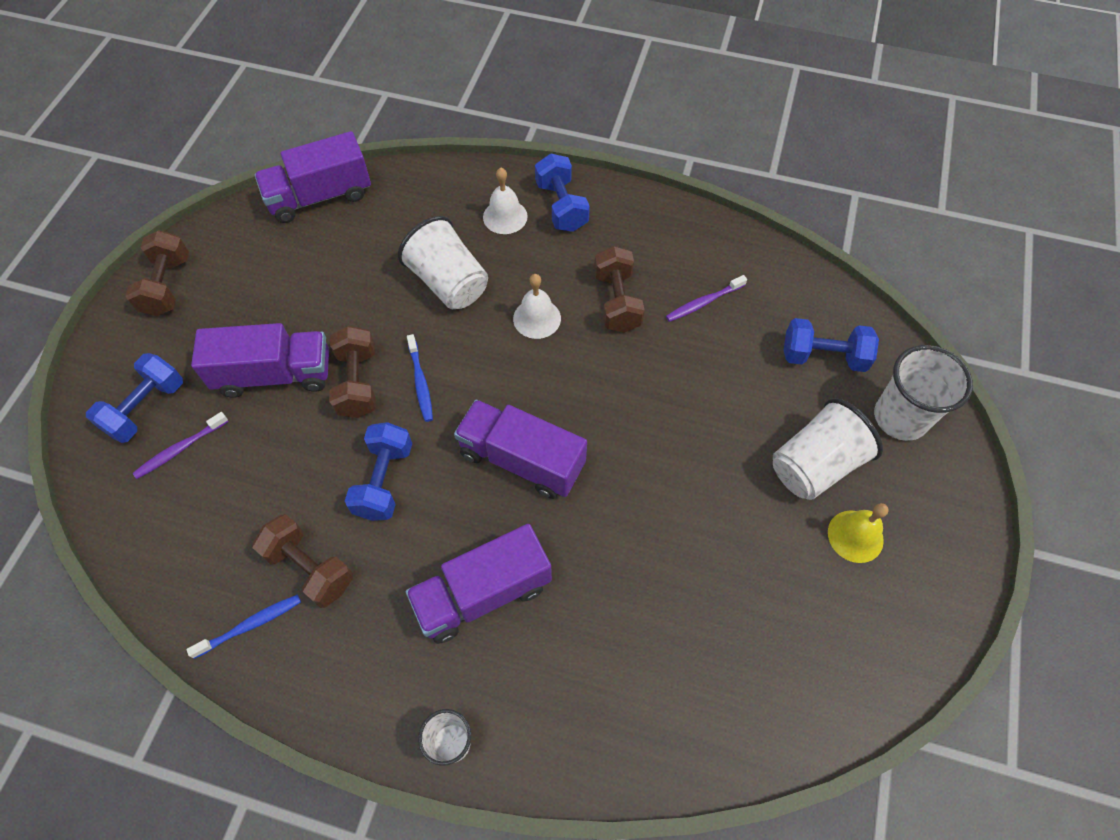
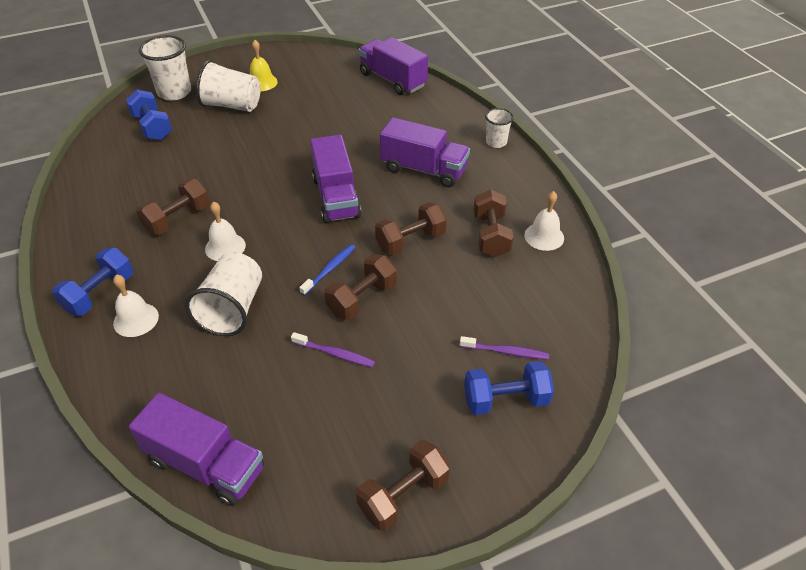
camera: 130 degrees left, 15 degrees down
(250, 625) = (544, 236): blue toothbrush -> white bell
(274, 374) = (402, 347): purple truck -> purple truck (392, 80)
(384, 481) = (410, 241): blue dumbbell -> brown dumbbell
(703, 302) = (146, 184): purple toothbrush -> purple toothbrush (335, 354)

